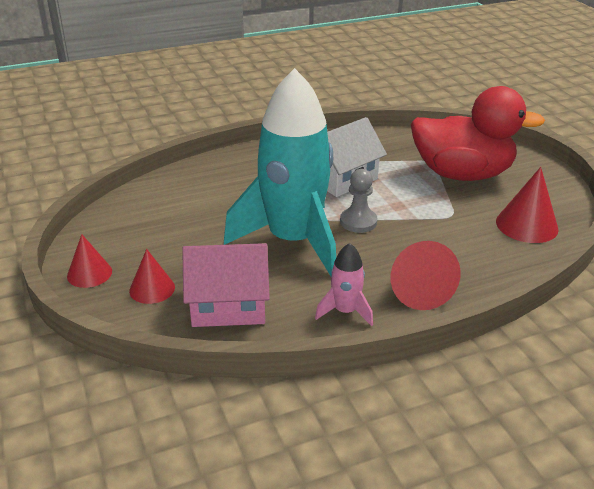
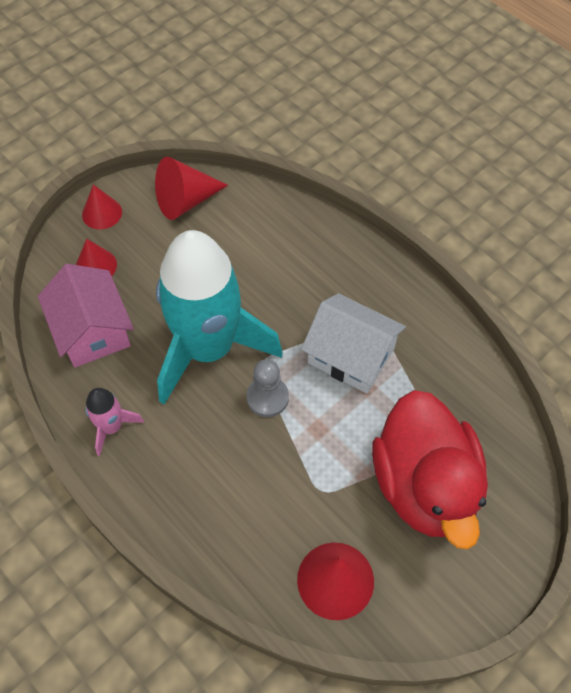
camera: 70 degrees right, 25 degrees up
(418, 290) = (166, 484): red cone -> red cone (186, 201)

